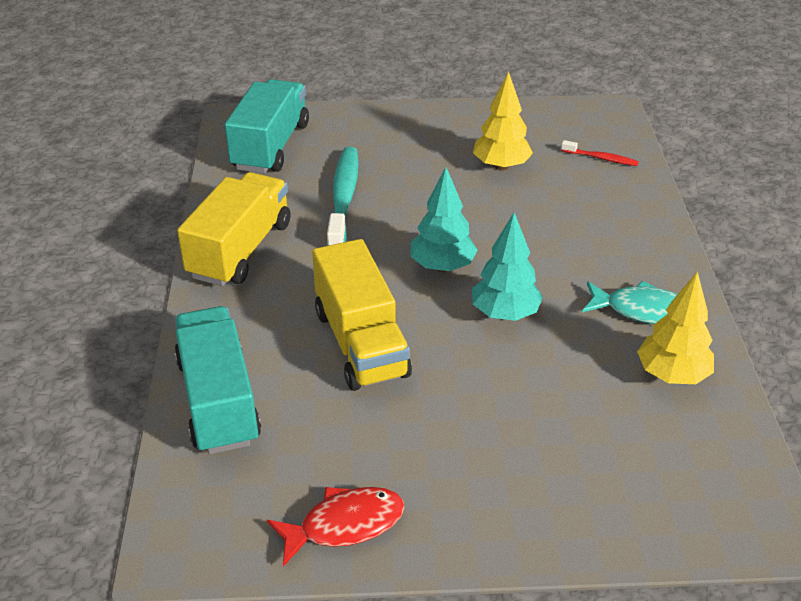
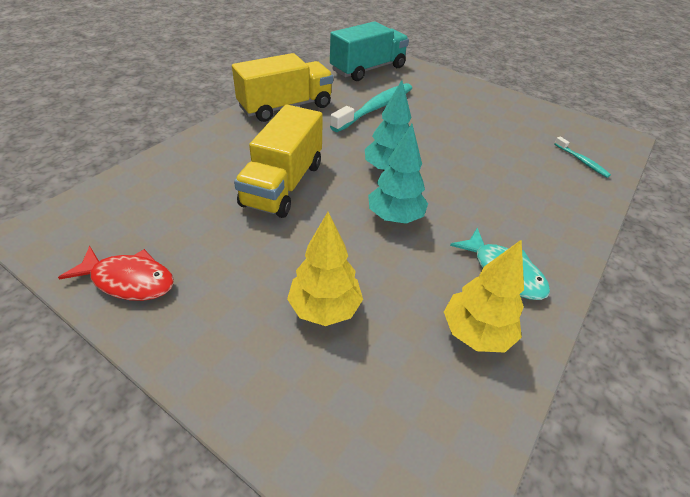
camera: 35 degrees right, 5 degrees up
(218, 401) = (169, 171): turquoise truck -> none
(501, 166) = (498, 134): yellow tree -> yellow tree (325, 308)
(601, 158) = (582, 161): red toothbrush -> turquoise toothbrush

